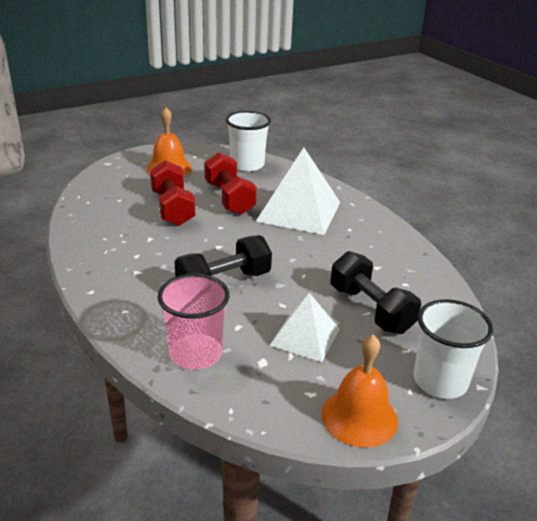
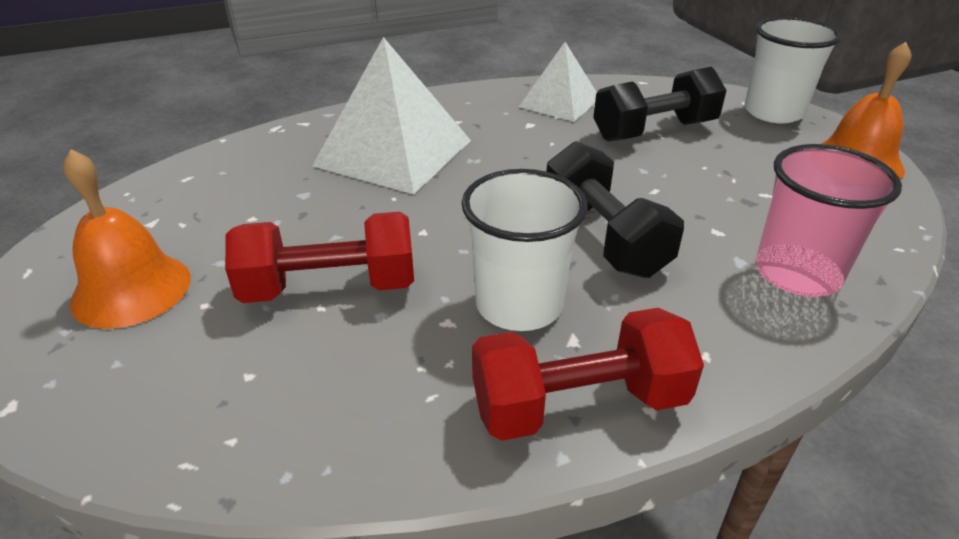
camera: 80 degrees left, 5 degrees up
(229, 198) = (319, 215): red dumbbell -> red dumbbell (579, 404)
(247, 165) = (190, 187): white cup -> white cup (519, 305)
(305, 337) = (724, 180): white pyramid -> white pyramid (560, 102)

